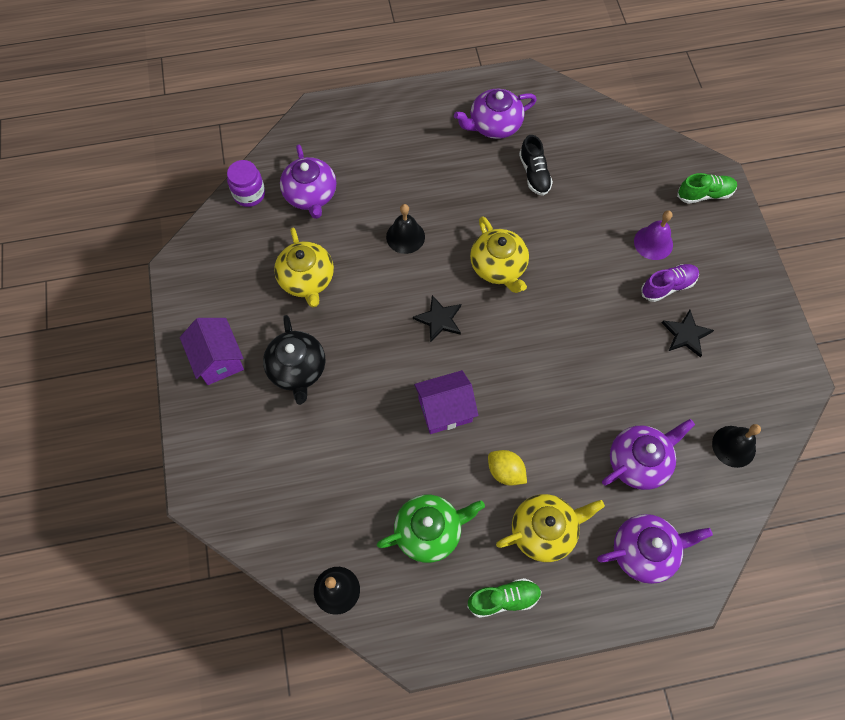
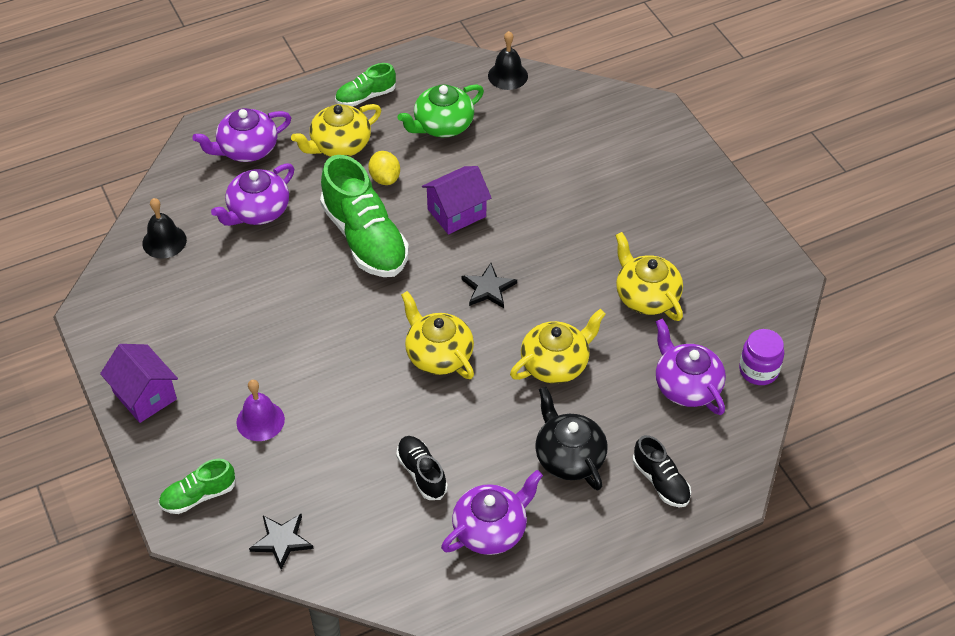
camera: 165 degrees right, 15 degrees down
(218, 359) = (698, 207): purple house -> purple house (144, 396)
(297, 369) = (616, 215): black teapot -> black teapot (569, 457)
(362, 130) = (661, 481): none -> black shoe
(405, 236) = (556, 363): black bell -> yellow teapot
(505, 472) = (385, 178): yellow lemon -> yellow lemon turned 45 degrees clockwise
(538, 401) = (365, 239): none -> green shoe
(668, 286) = (239, 375): purple shoe -> none
(686, 335) = (216, 330): black star -> black star (281, 541)

